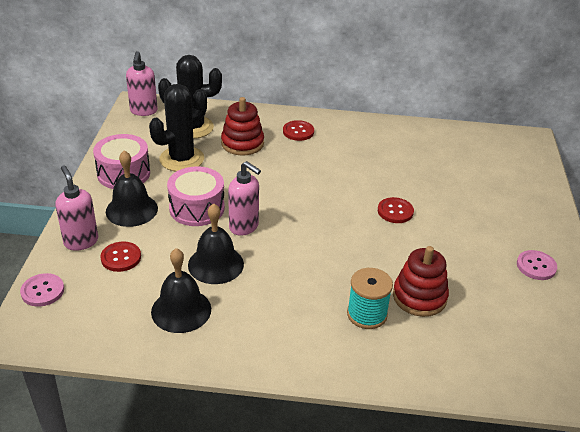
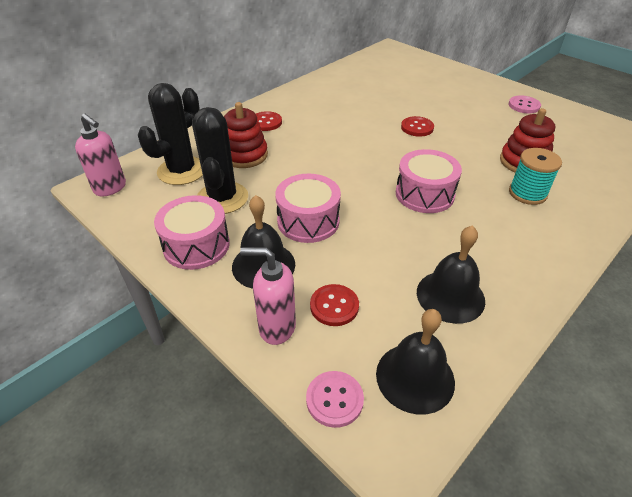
camera: 50 degrees left, 5 degrees up
(216, 264) = (401, 245): black bell -> black bell (415, 377)
(244, 227) = (364, 205): pink soap dispenser -> none
(295, 253) = (424, 194): none -> pink drum

